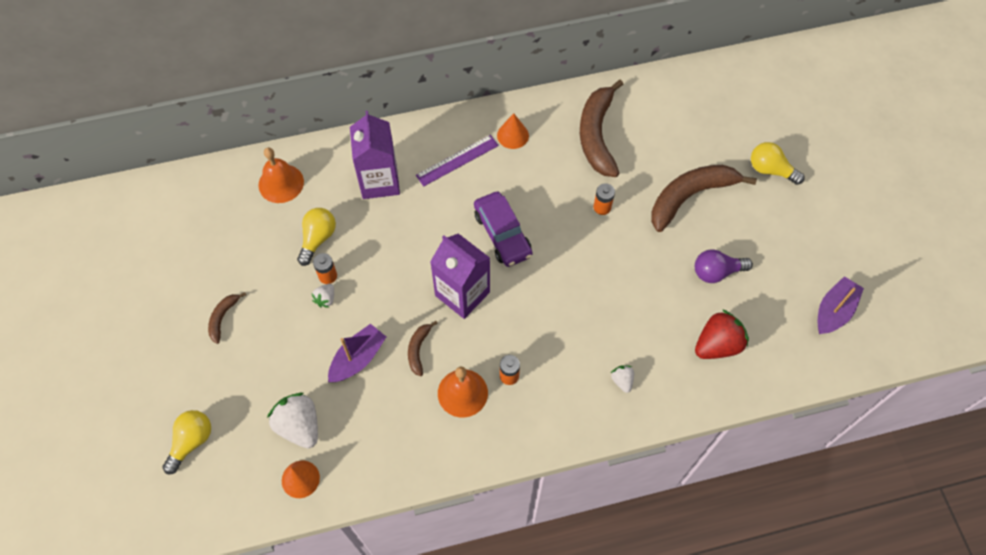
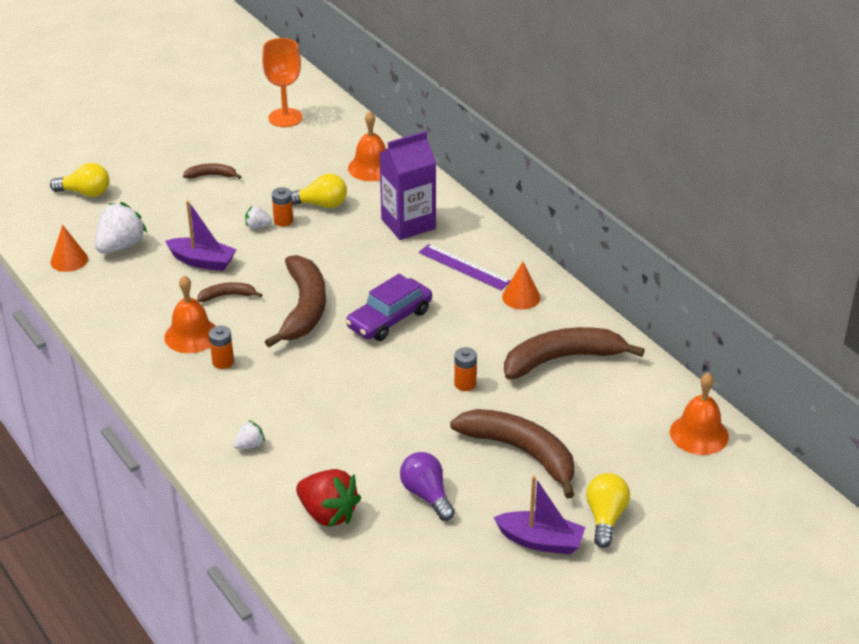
camera: 70 degrees right, 25 degrees down
(159, 229) = (285, 118): none -> orange goblet
(462, 294) = (304, 308): purple carton -> brown banana
(705, 85) = (699, 434): none -> orange bell
(834, 311) = (424, 614): purple boat -> purple boat (540, 541)

